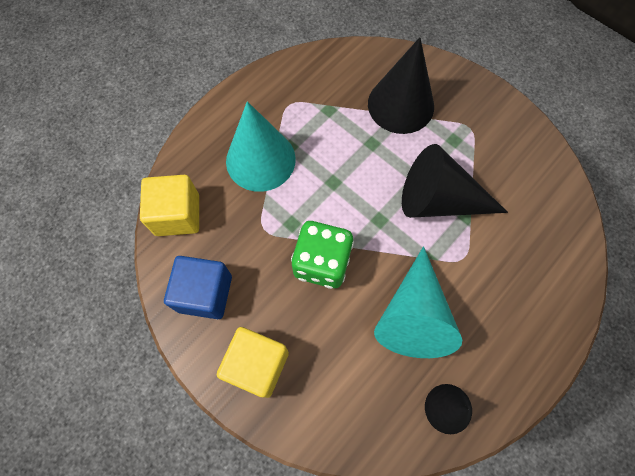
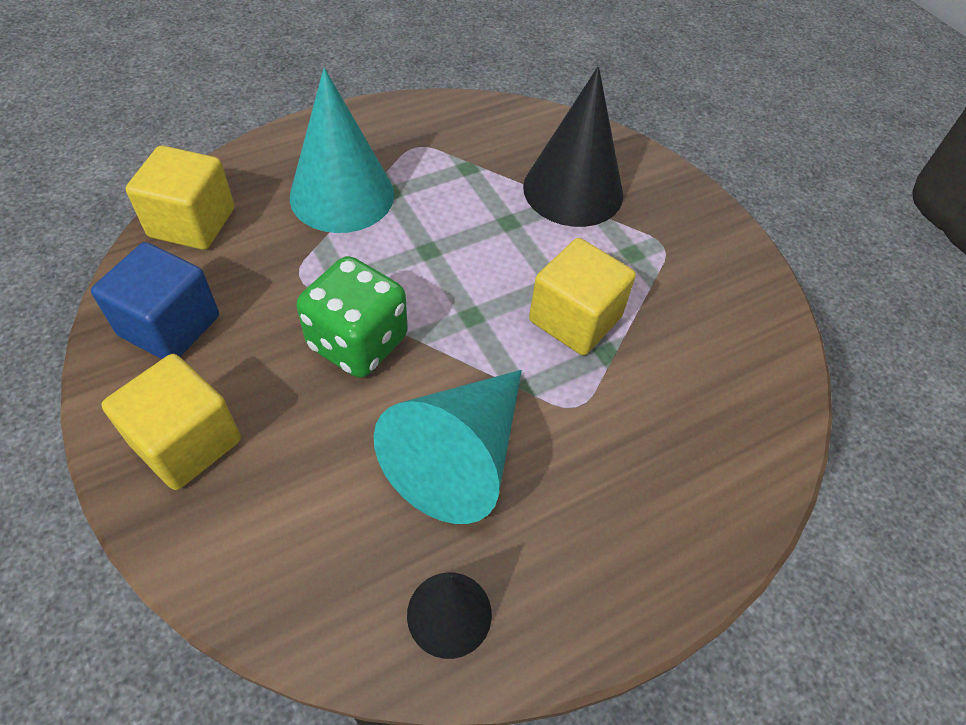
camera: 15 degrees right, 15 degrees down
(439, 200) = (575, 319): black cone -> yellow cube

